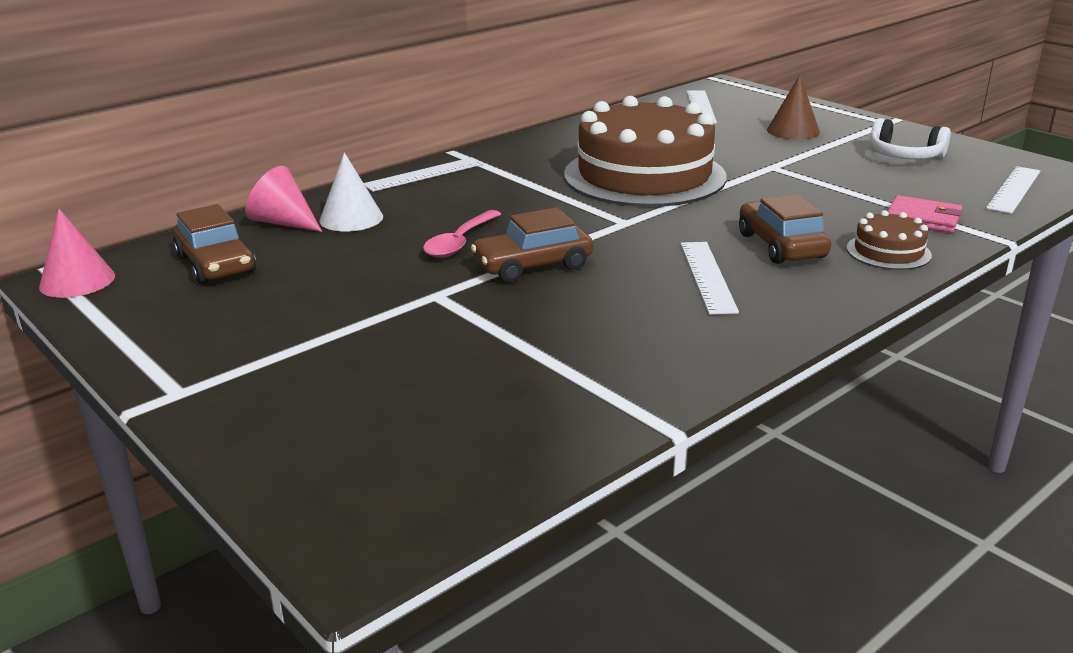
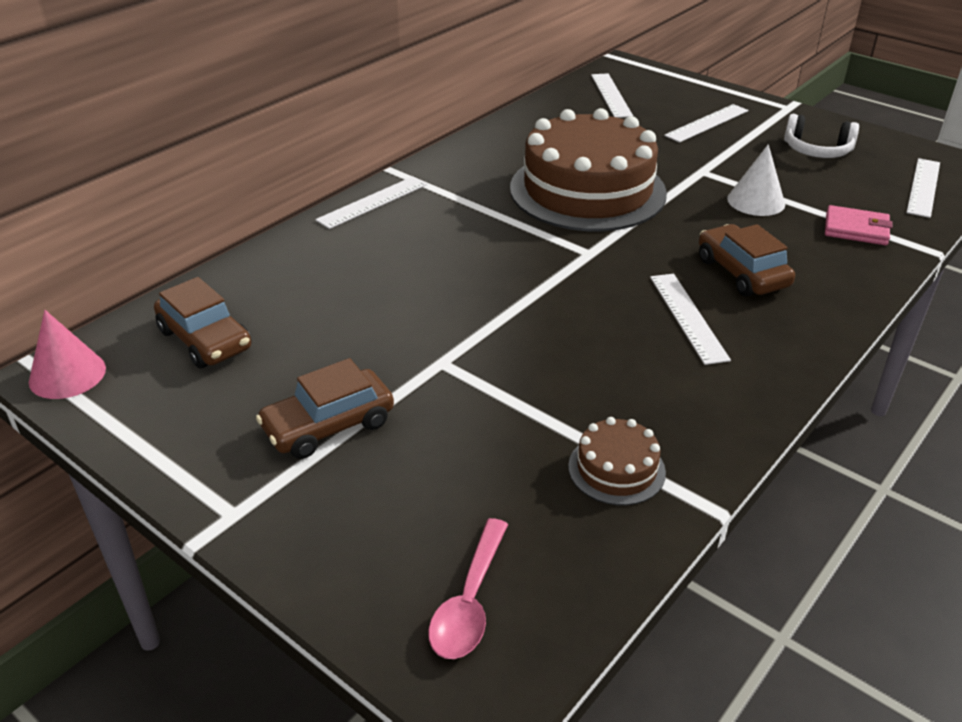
camera: 10 degrees left, 10 degrees up
(283, 222) = (254, 277): pink cone -> none
(351, 218) = (321, 267): white cone -> white cone (756, 201)
(460, 242) = (440, 291): pink spoon -> pink spoon (470, 601)
(533, 265) = (521, 316): brown car -> brown car (328, 426)
(793, 131) = (707, 123): brown cone -> white ruler
(888, 252) = (838, 273): brown cake -> brown cake (616, 469)

